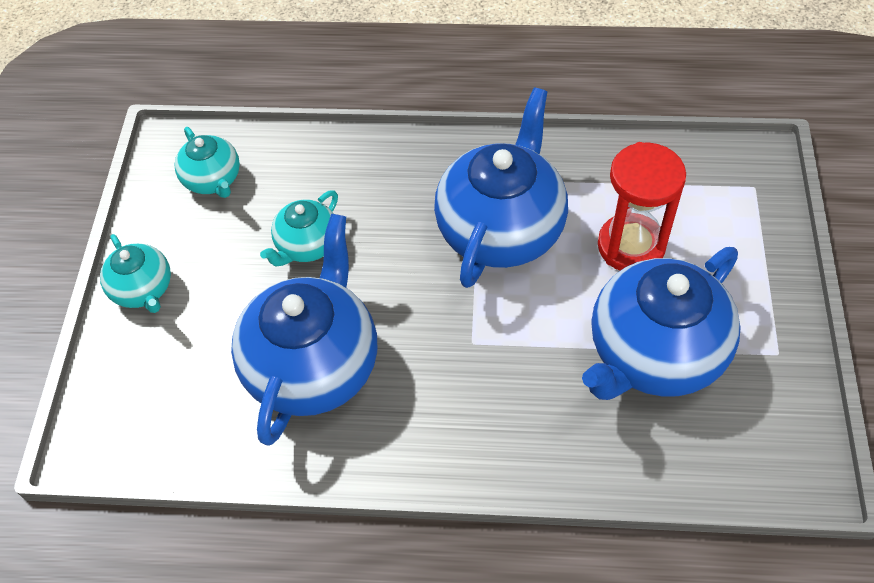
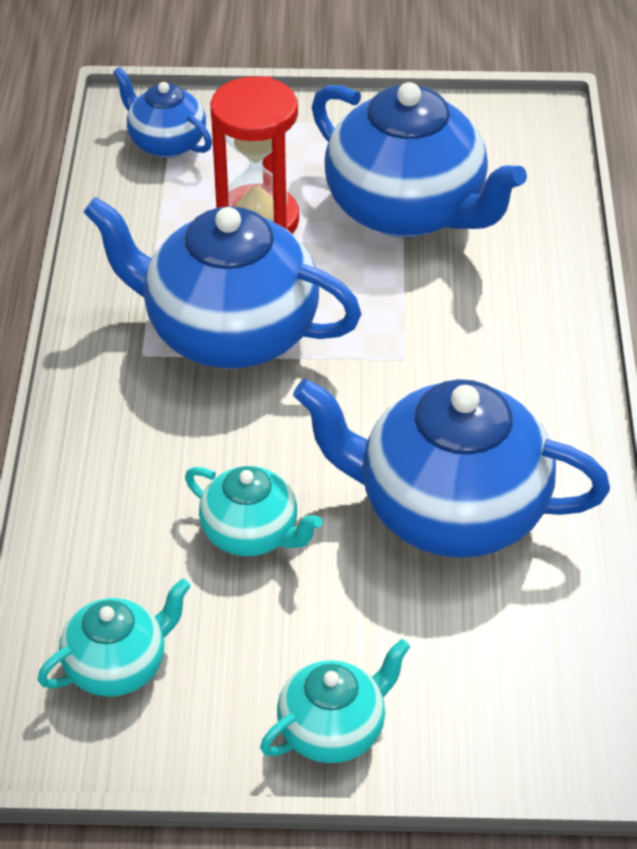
camera: 95 degrees left, 10 degrees down
(723, 183) = (166, 143): none -> blue teapot

